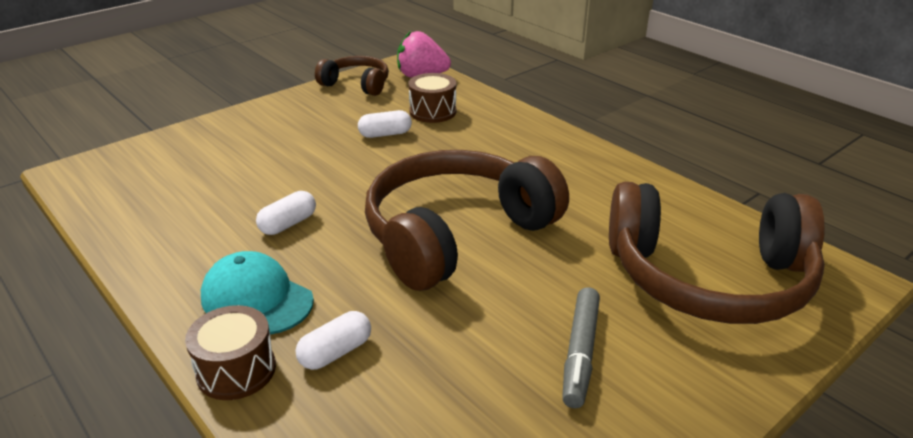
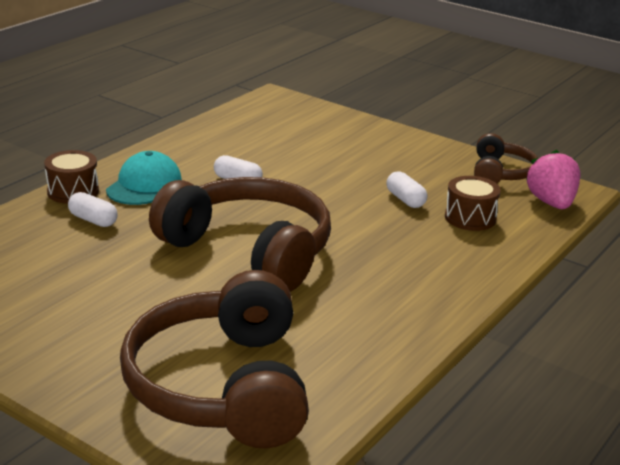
camera: 75 degrees right, 5 degrees down
(580, 353) = (105, 316): grey marker -> none

